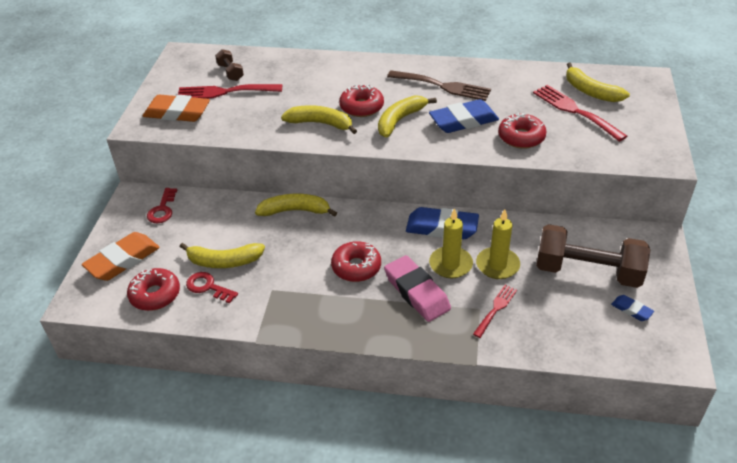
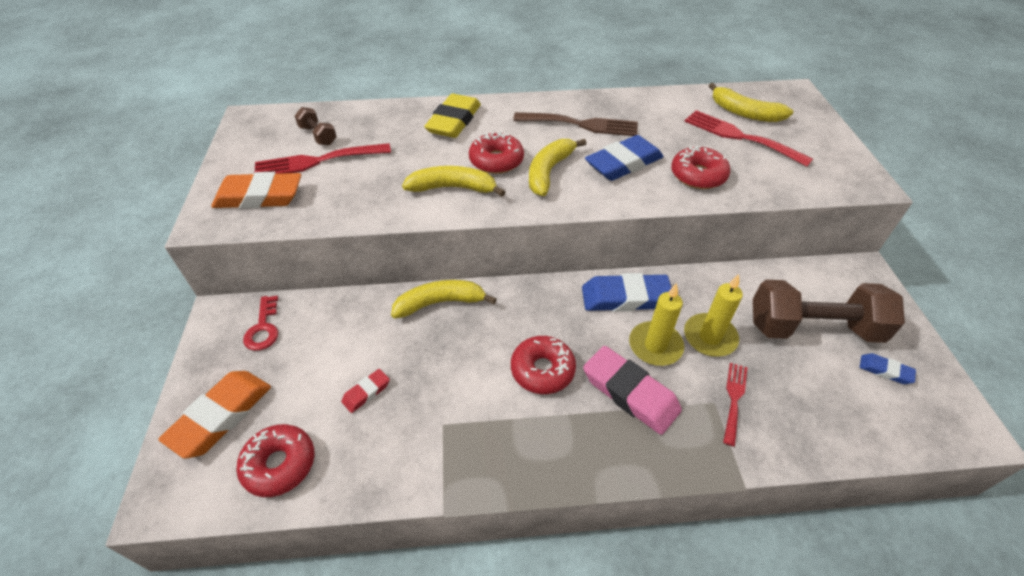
camera: 15 degrees left, 5 degrees up
(208, 287) = (354, 437): red key -> none
(224, 261) = (366, 392): yellow banana -> red eraser
(339, 72) = (454, 121): none -> yellow eraser

